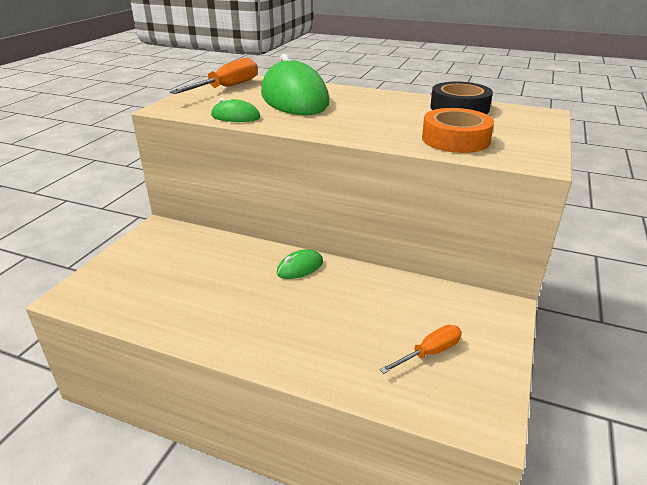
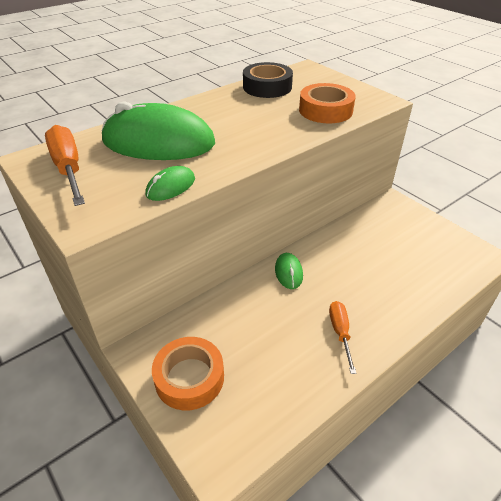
camera: 60 degrees left, 10 degrees up
(143, 257) = (189, 378): none -> orange tape
(429, 352) = (420, 250): orange screwdriver -> orange screwdriver (340, 332)

